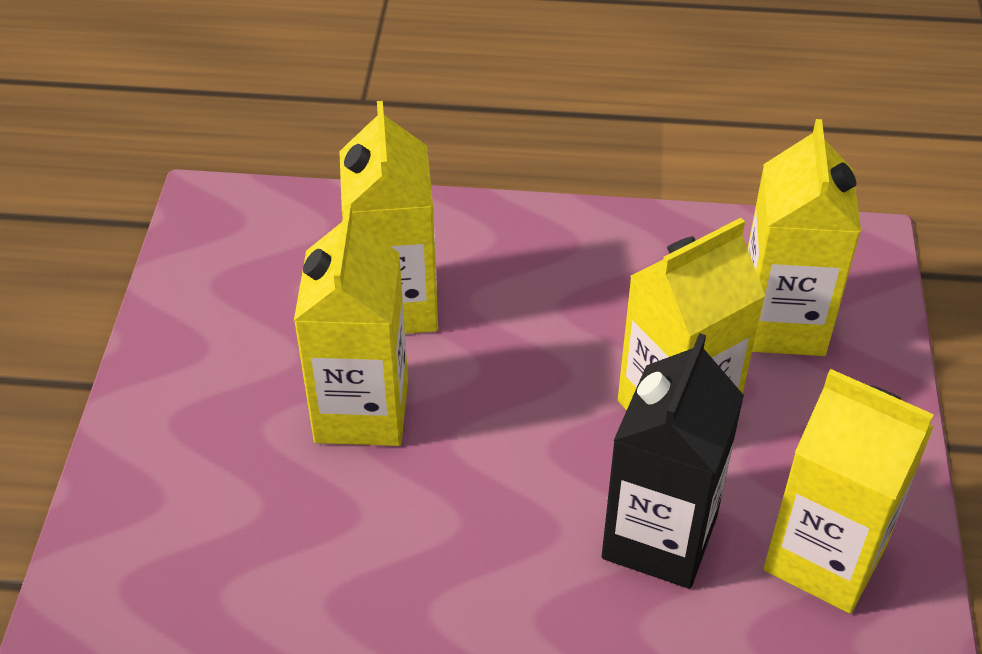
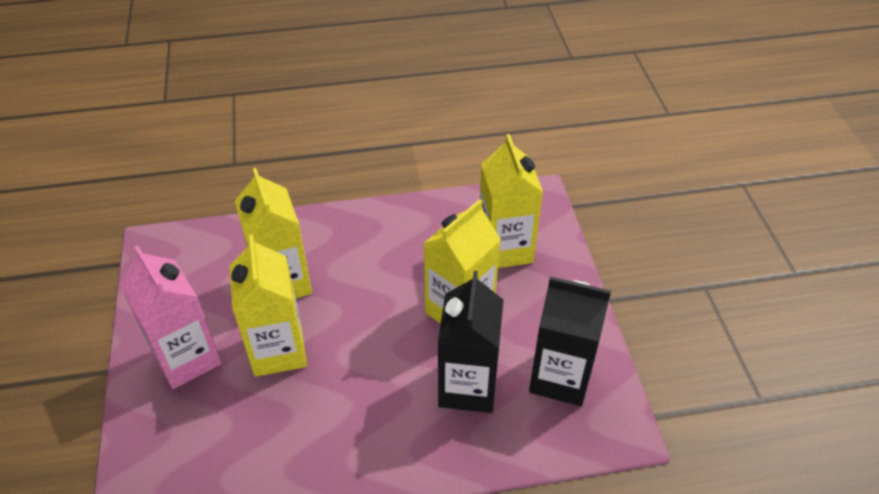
camera: 15 degrees left, 0 degrees up
(216, 392) = (187, 358): none -> pink carton
(825, 558) = (560, 377): yellow carton -> black carton

